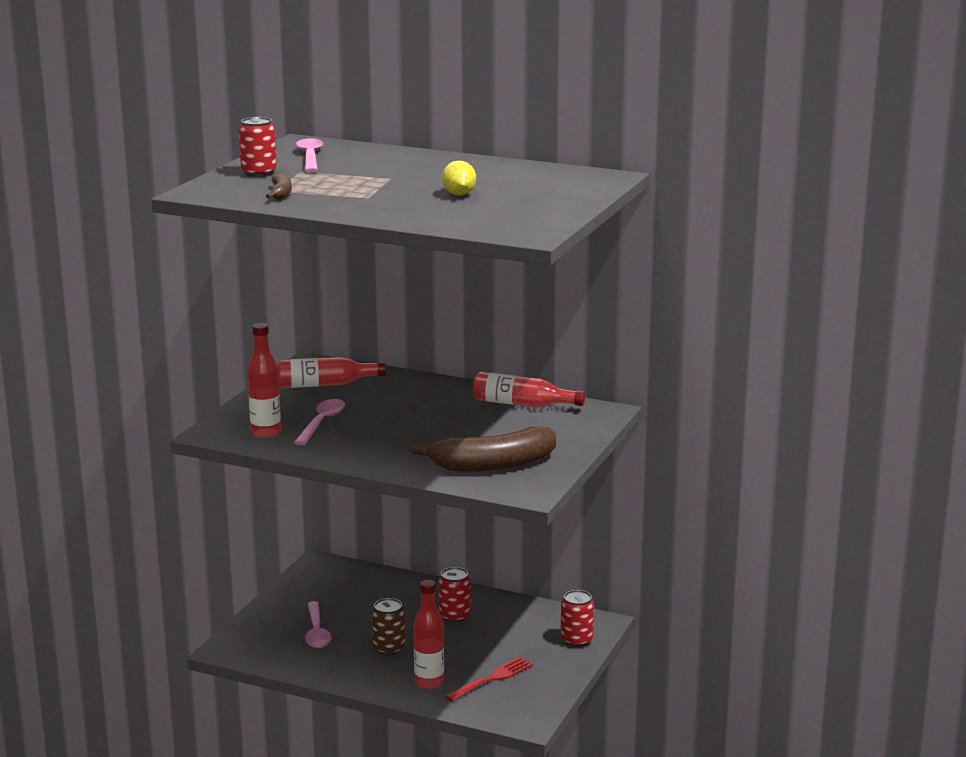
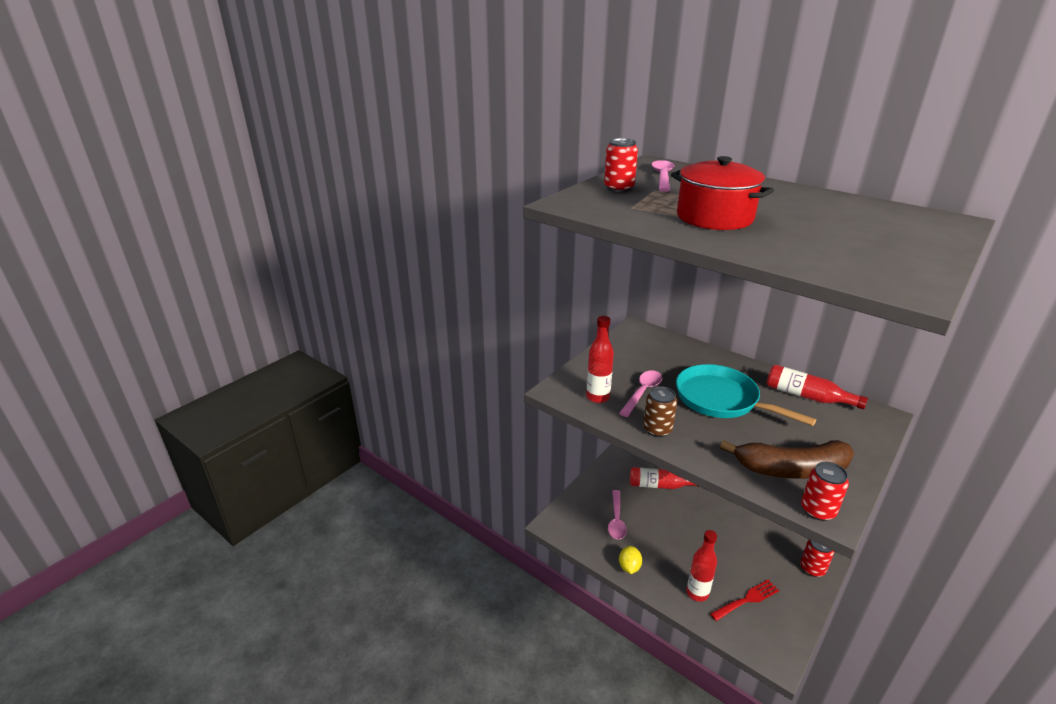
camera: 15 degrees right, 10 degrees up
(281, 193) = (637, 211): brown banana -> none
(325, 384) = (646, 351): red bottle -> red bottle (660, 485)
(364, 193) = (714, 217): none -> red pot
(389, 648) = (667, 548): brown can -> brown can (657, 429)
(419, 418) = (721, 400): none -> turquoise pan
(454, 616) = (716, 523): red can -> red can (817, 510)
(459, 194) = (809, 228): yellow lemon -> yellow lemon (629, 567)

